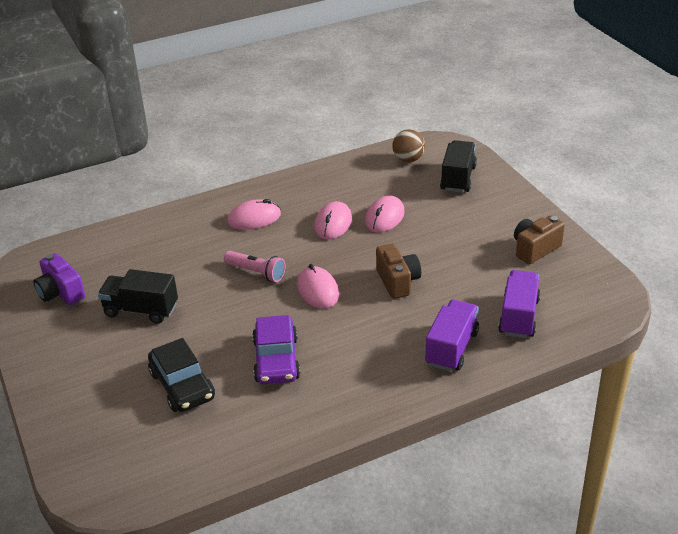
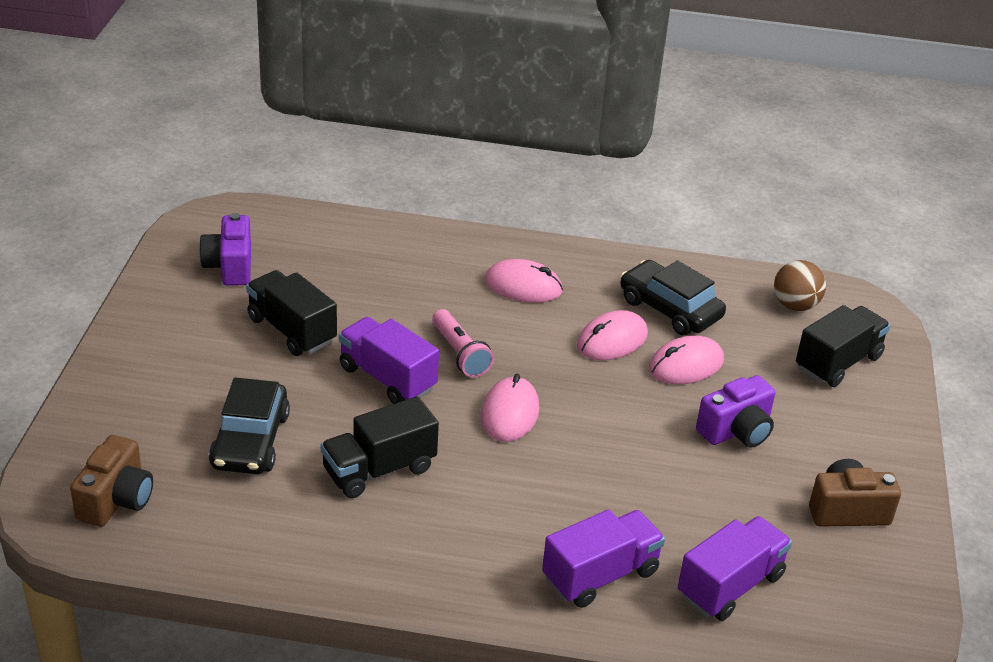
camera: 30 degrees right, 0 degrees up
(228, 307) = (387, 378): none -> purple truck
(276, 360) = (379, 470): purple car -> black truck
(346, 192) = (670, 309): none -> black car
(398, 281) = (618, 455): brown camera -> brown camera (116, 500)
(444, 238) = (736, 431): none -> purple camera

